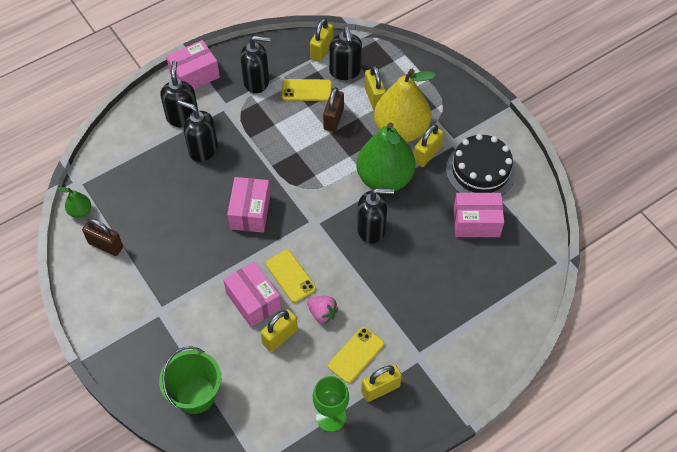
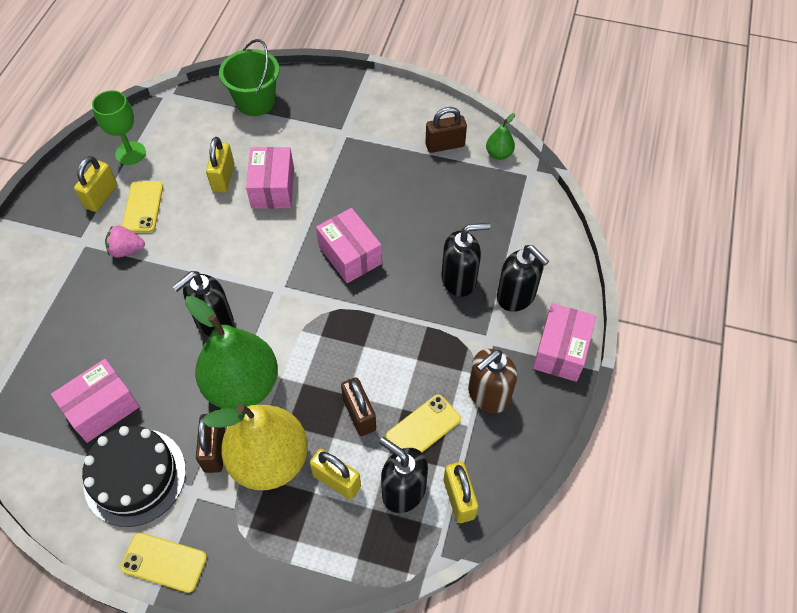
camera: 140 degrees right, 0 degrees up
(253, 300) = (273, 188): pink box -> pink box turned 75 degrees clockwise
(257, 82) = (488, 395): black soap dispenser -> brown soap dispenser
(290, 276) = (257, 228): yellow phone -> yellow phone (164, 562)
(322, 313) = (201, 218): pink strawberry -> pink strawberry (126, 250)
(427, 154) = (215, 450): yellow padlock -> brown padlock

